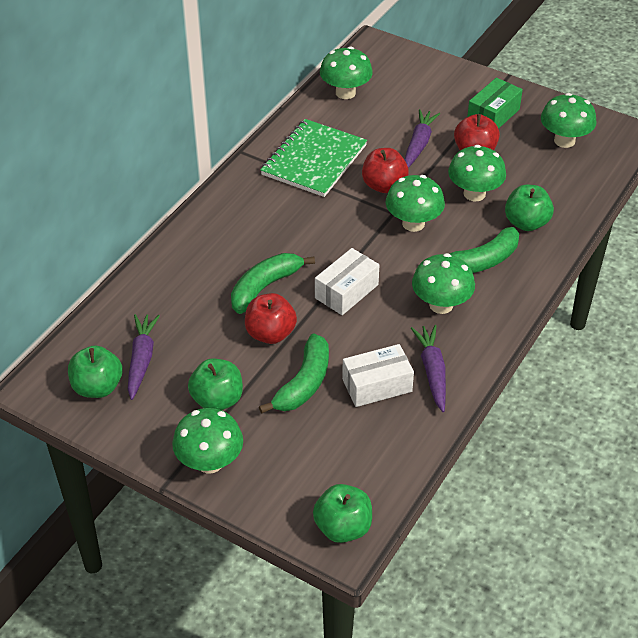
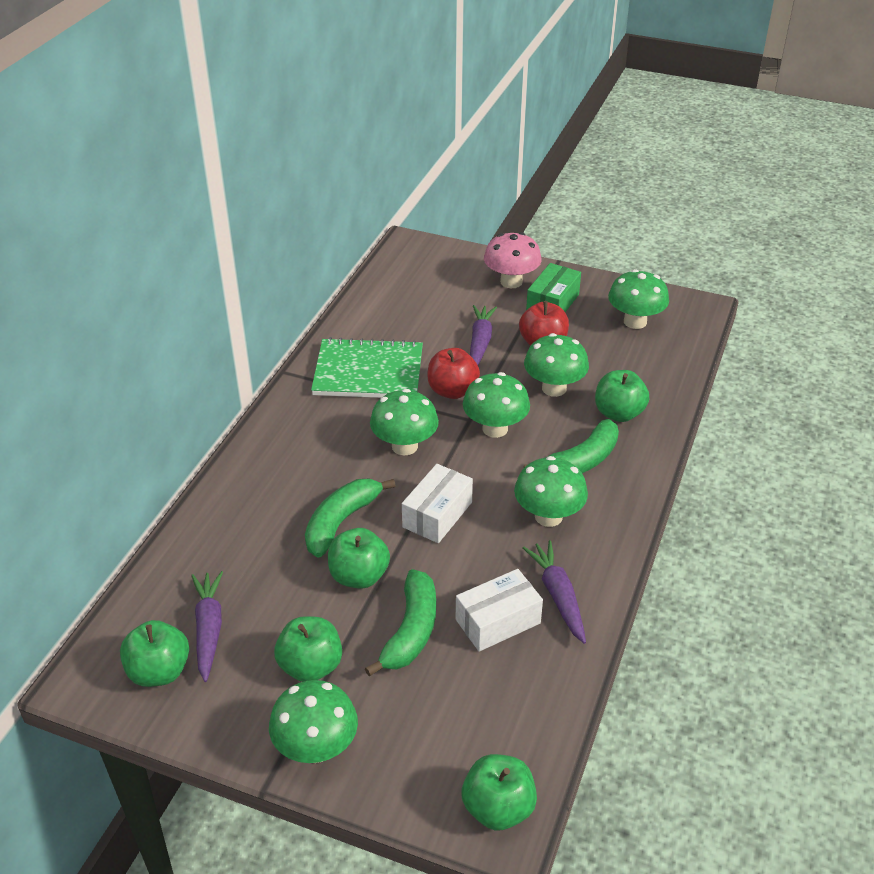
camera: 10 degrees left, 5 degrees down
(270, 334) = (359, 576): red apple -> green apple
(314, 160) = (368, 372): green notebook -> green notebook turned 75 degrees clockwise
(345, 93) = (387, 296): green mushroom -> green mushroom (404, 446)
(460, 90) = (511, 282): none -> pink mushroom

